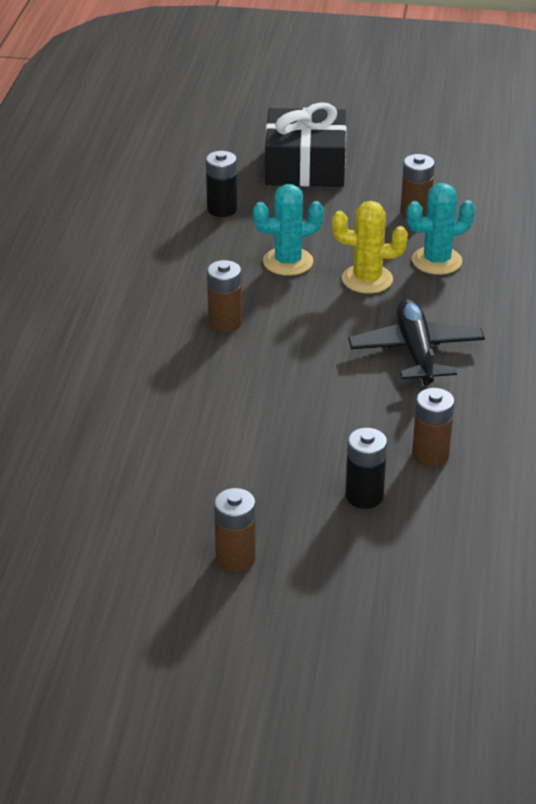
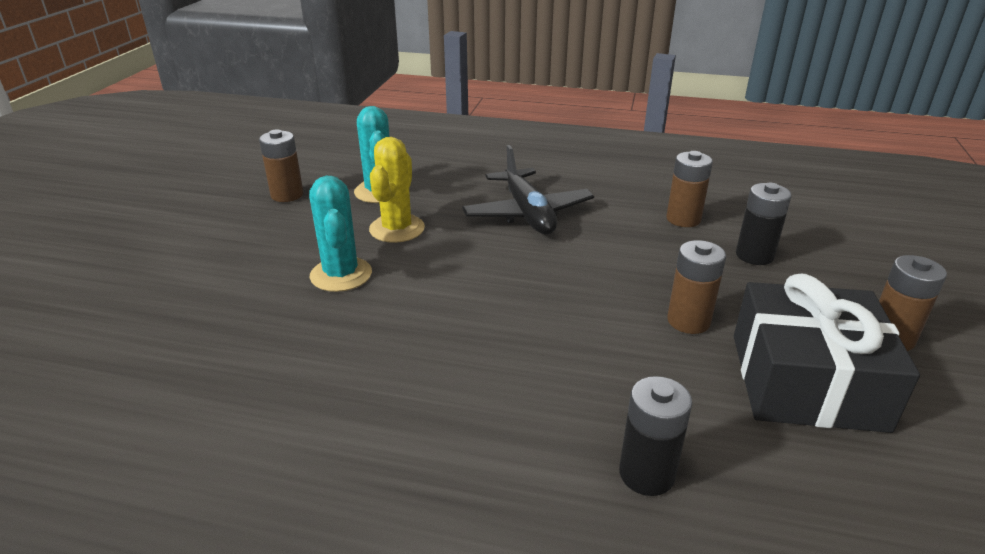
camera: 85 degrees left, 5 degrees down
(222, 209) = (188, 319): black battery -> black battery (646, 474)
(225, 323) = (456, 327): brown battery -> brown battery (688, 321)
(305, 166) = (137, 251): black gift -> black gift (806, 381)
(416, 351) = (527, 213): black plane -> black plane turned 105 degrees counterclockwise

